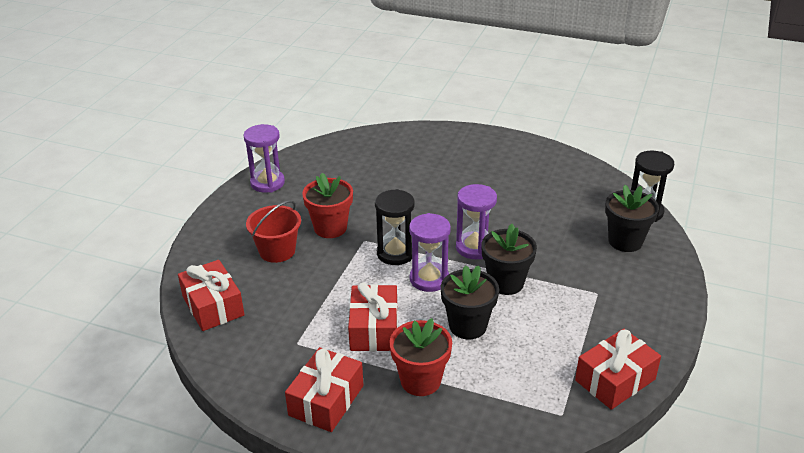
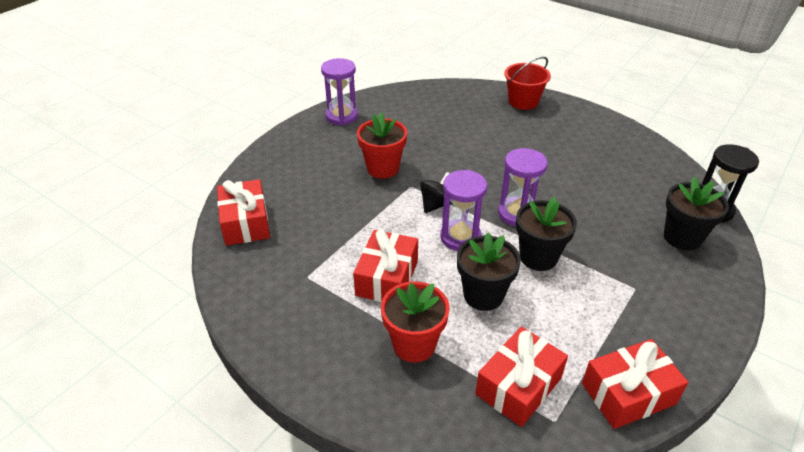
camera: 15 degrees right, 5 degrees up
(277, 251) = (325, 181): red bucket -> red bucket (523, 101)
(326, 400) = (312, 343): red gift -> red gift (518, 386)
(395, 253) = (436, 205): black hourglass -> black spinning top

